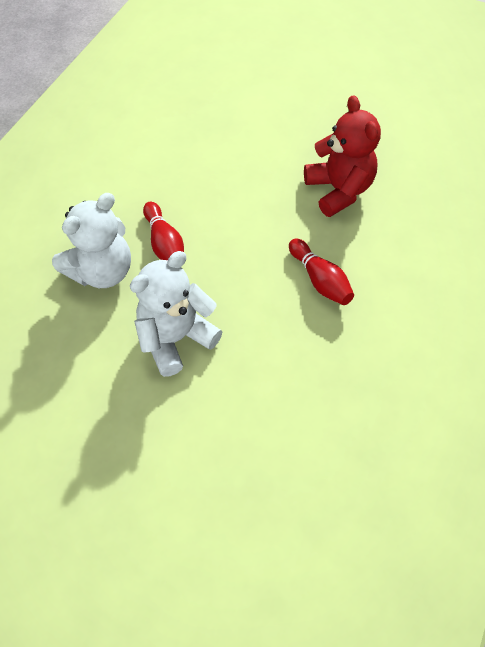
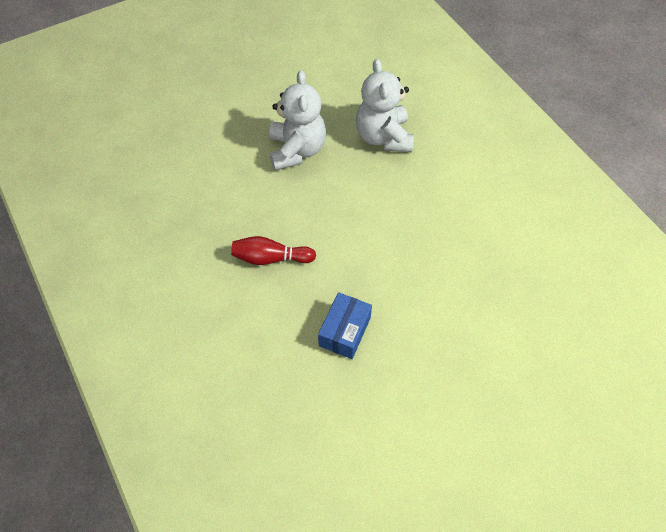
camera: 125 degrees right, 0 degrees up
(164, 244) = (380, 182): red bowling pin -> none
(339, 190) = (344, 331): red teddy bear -> blue box

